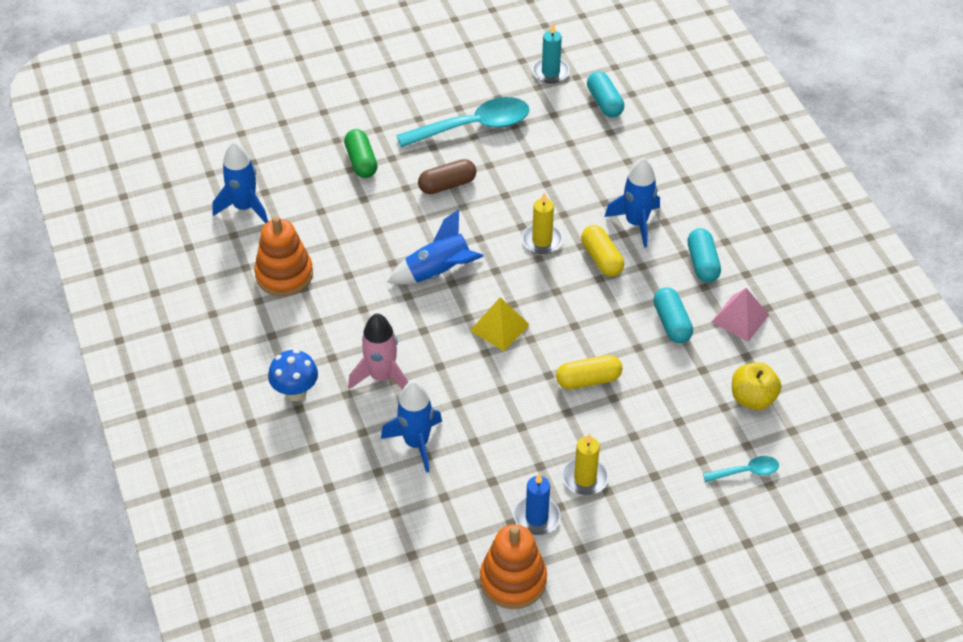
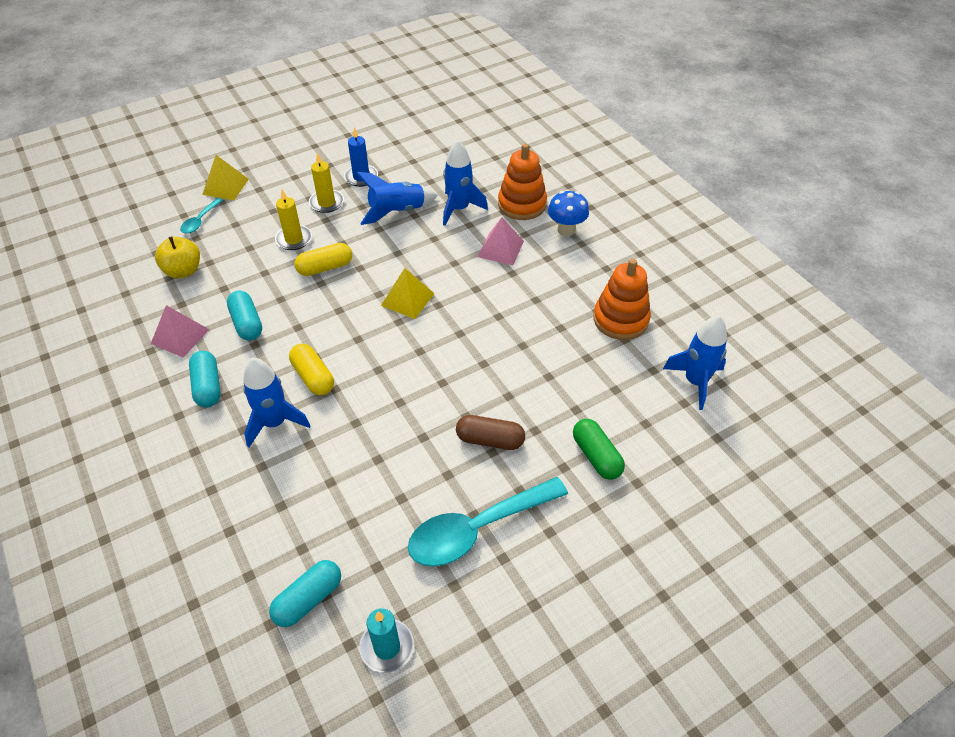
camera: 170 degrees right, 0 degrees up
(381, 377) = (500, 249): pink rocket -> pink pyramid
(439, 272) = (475, 341): blue rocket -> blue rocket (397, 211)
(447, 185) = (490, 440): brown capsule -> brown capsule turned 45 degrees clockwise
(513, 580) = (374, 145): orange stacking toy -> orange stacking toy (522, 204)
(542, 240) = (376, 388): yellow candle -> yellow candle (294, 239)
(604, 102) = (308, 599): turquoise capsule -> turquoise capsule turned 75 degrees clockwise
(722, 527) = (225, 186): none -> yellow pyramid
(746, 471) = (200, 221): turquoise spoon -> turquoise spoon turned 45 degrees counterclockwise

